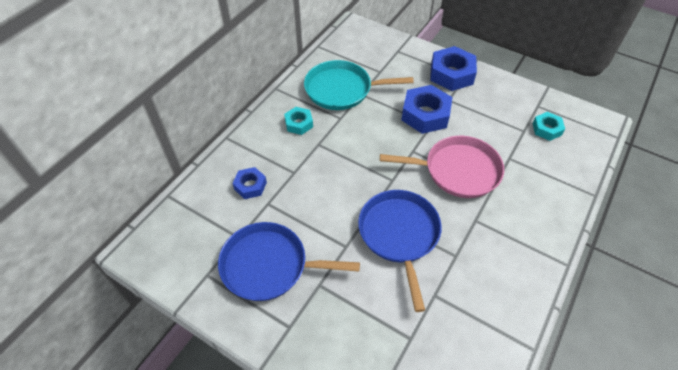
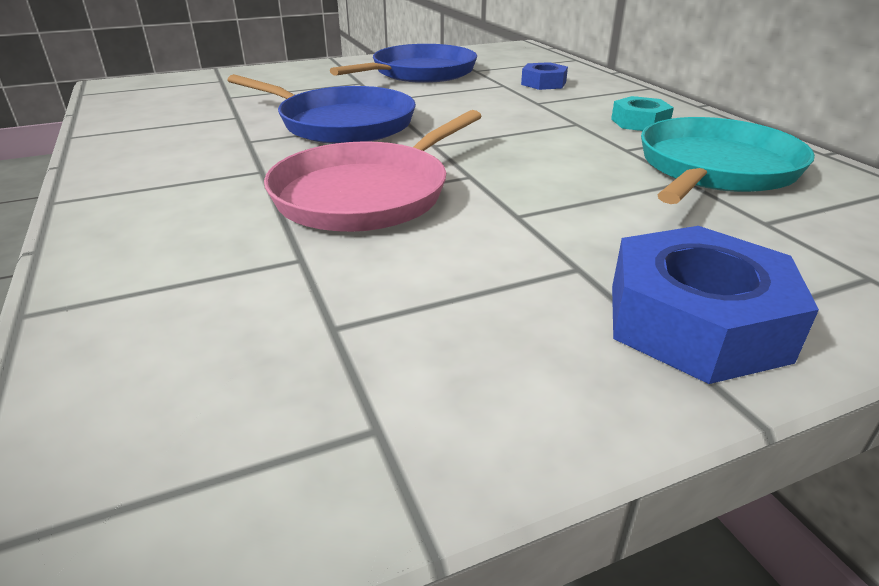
camera: 125 degrees right, 20 degrees down
(425, 114) = (554, 220): blue nut -> none
(546, 129) = (275, 375): turquoise nut -> none

